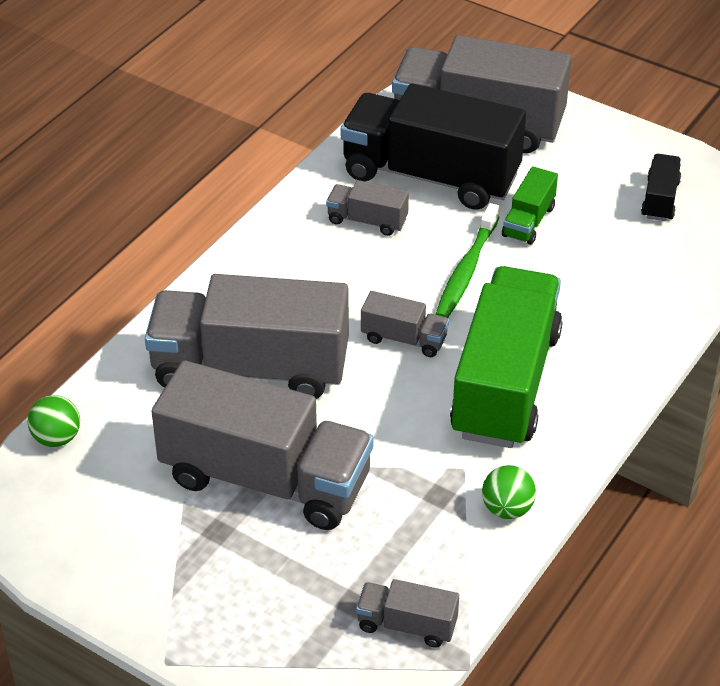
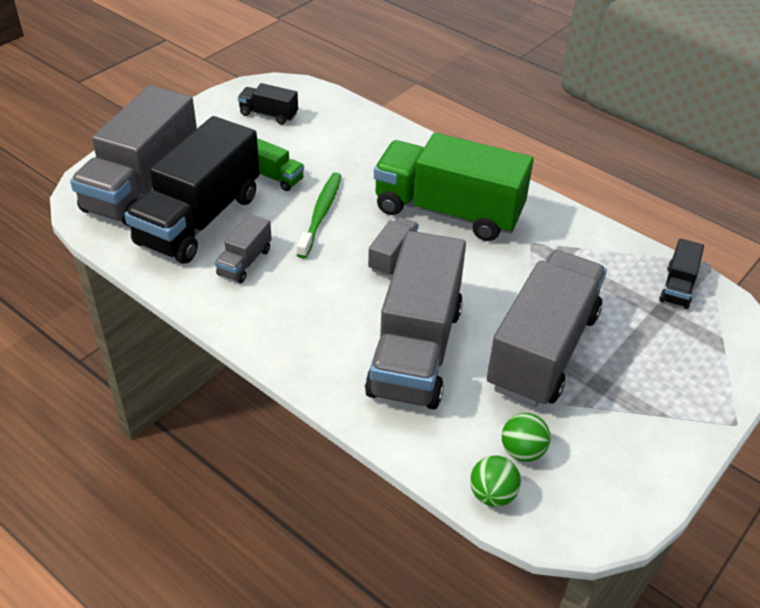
camera: 85 degrees left, 0 degrees up
(407, 625) = (677, 287): grey truck -> black truck
(467, 270) = (320, 214): green toothbrush -> green toothbrush turned 105 degrees counterclockwise
(507, 509) = (569, 227): green ball -> green ball (522, 451)

